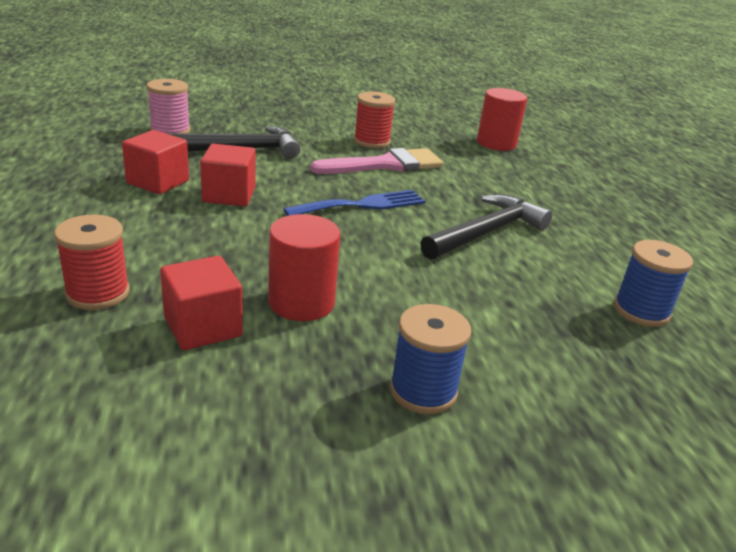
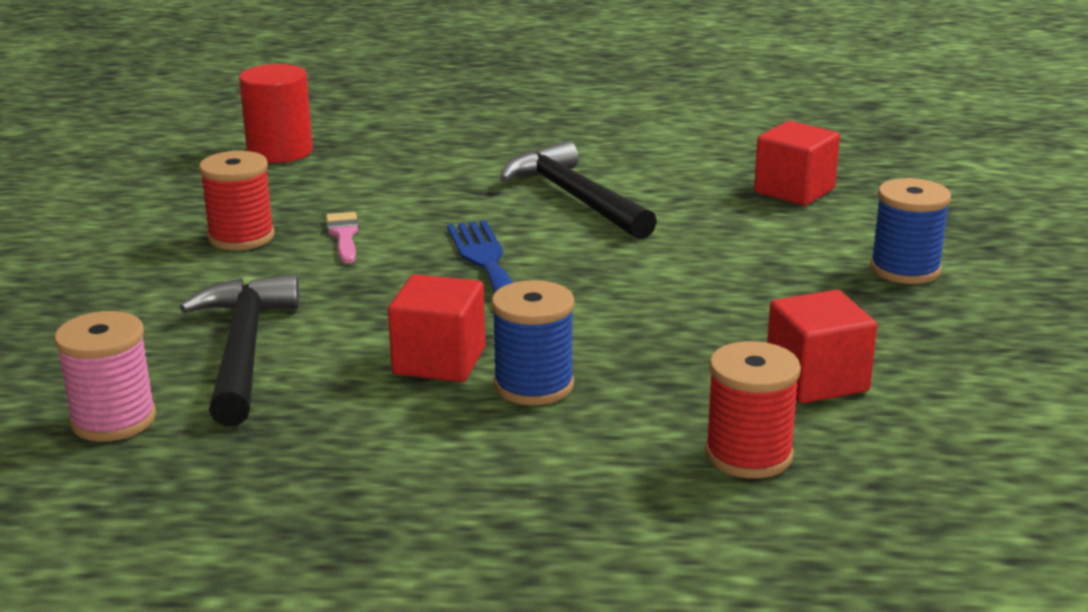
camera: 75 degrees left, 5 degrees down
(158, 182) = (374, 424): red cube -> red cube (794, 191)
(301, 302) = (753, 319): red cylinder -> none
(386, 165) = (344, 235): pink brush -> pink brush, size x0.50
(641, 311) = (747, 154): blue spool -> blue spool (533, 385)

